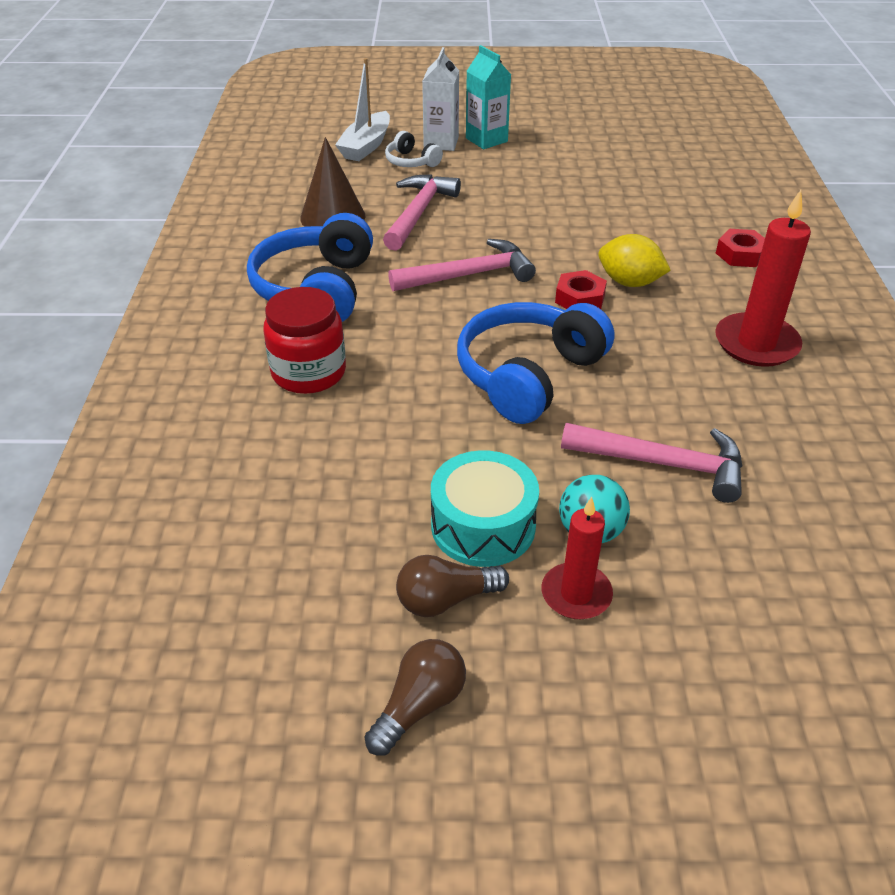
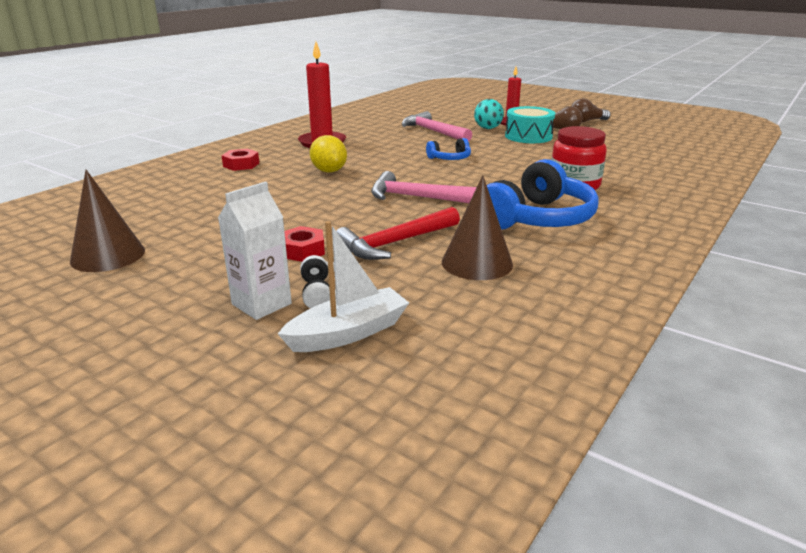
camera: 145 degrees left, 15 degrees down
(418, 213) = (396, 243): pink hammer -> red hammer
(486, 140) = (212, 290): turquoise carton -> none
(528, 375) = (450, 158): blue headphones -> blue headphones, size x0.49
(580, 299) = (371, 173): red nut -> red nut (302, 250)
(601, 135) = (108, 255): none -> brown cone

